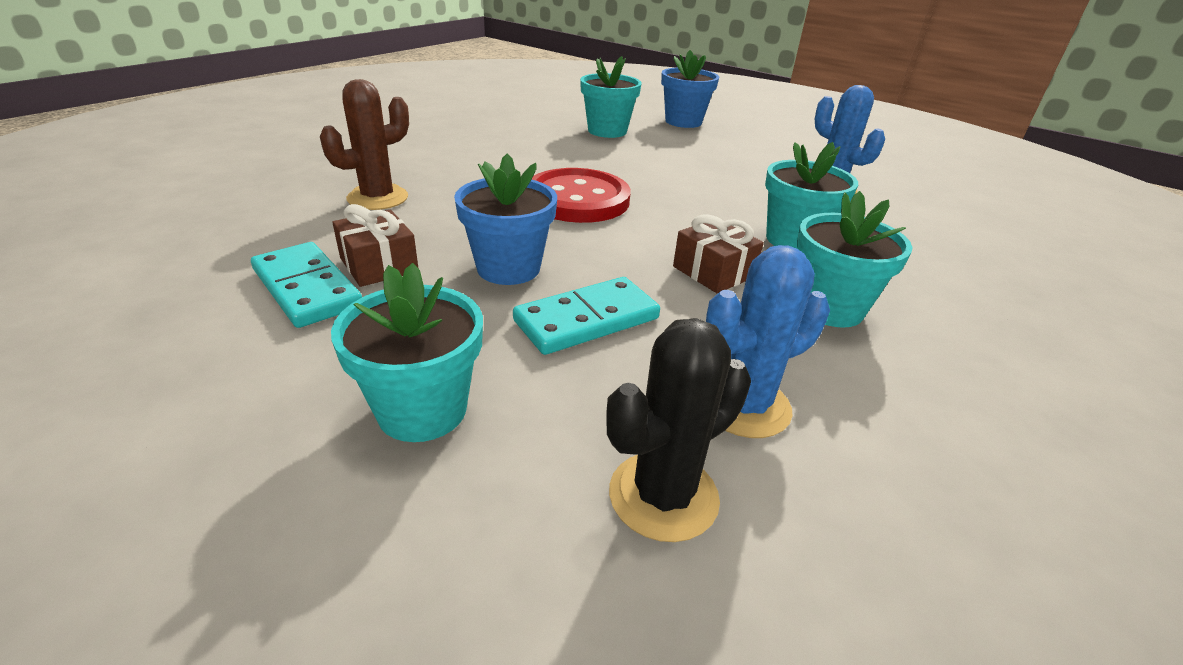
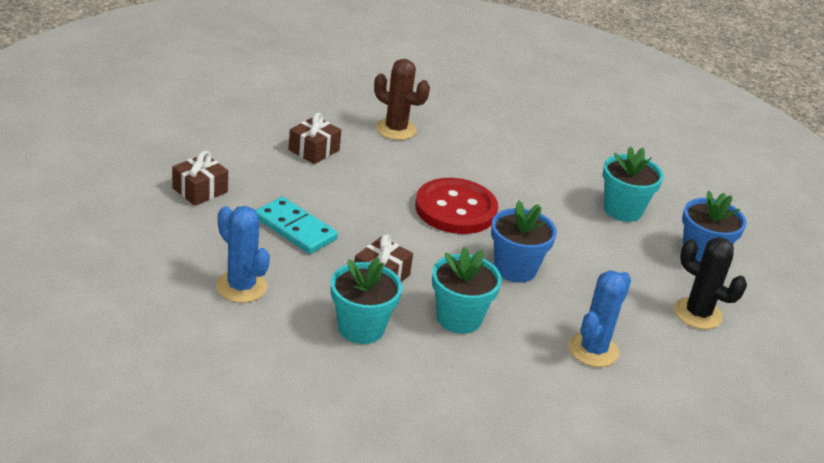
camera: 70 degrees right, 0 degrees up
(307, 288) = (278, 135): turquoise domino -> none
(422, 410) = (200, 190): turquoise flower pot -> brown gift
(508, 268) = (336, 194): blue flower pot -> blue flower pot (515, 269)
(663, 496) = (170, 262): black cactus -> black cactus (697, 314)

